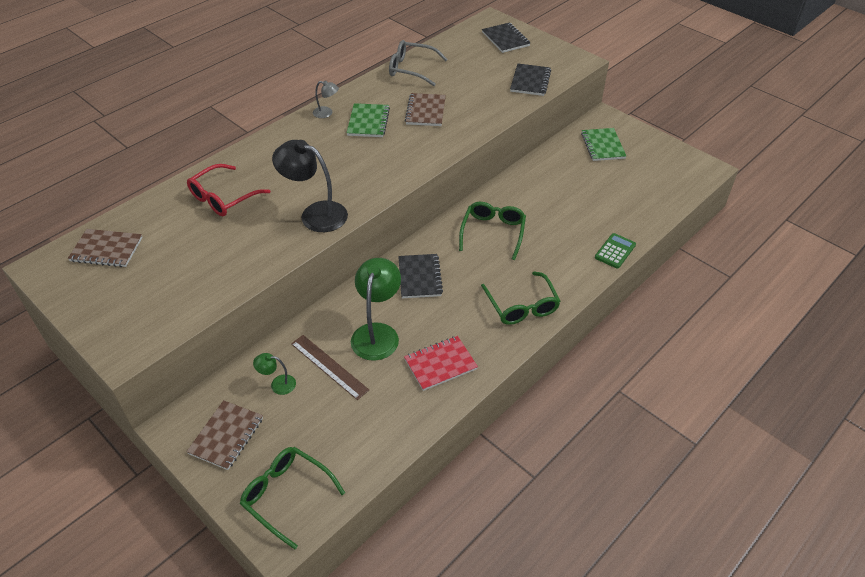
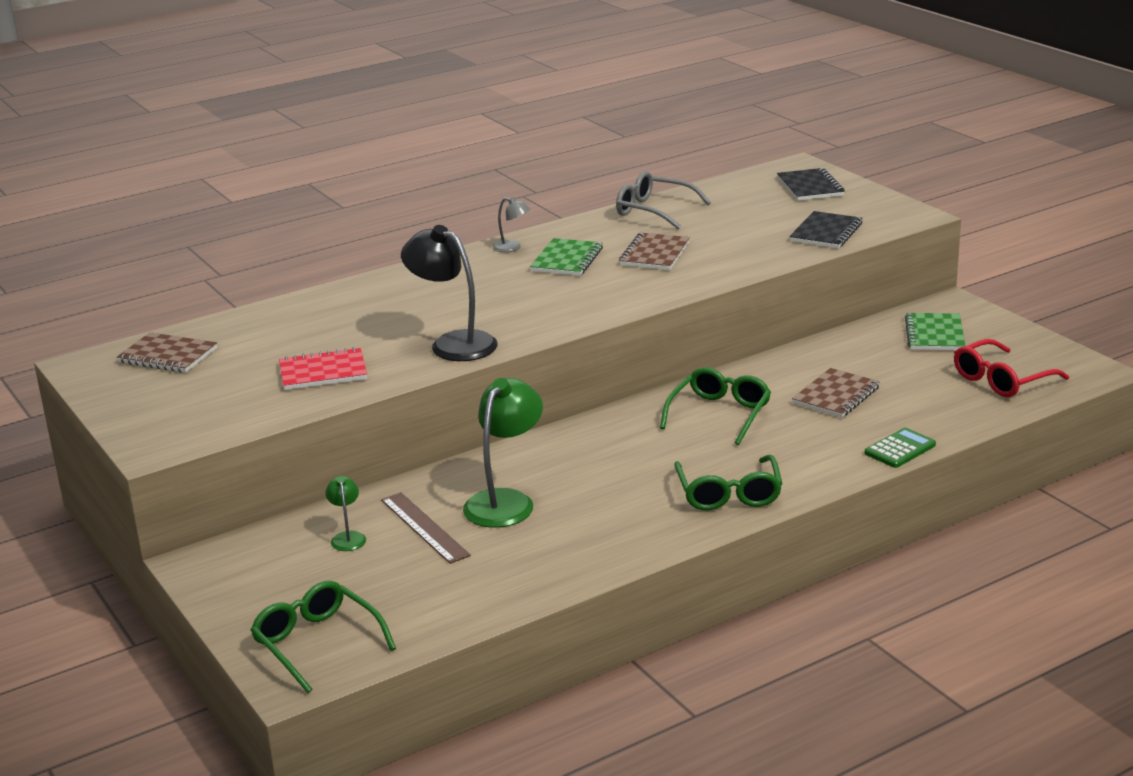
camera: 15 degrees right, 20 degrees down
(223, 197) = (337, 319): red glasses -> red glasses (1002, 380)
(226, 436) = (260, 579): brown notebook -> brown notebook (836, 396)
(278, 384) = (347, 537): green lamp -> green lamp turned 60 degrees clockwise
(420, 277) = (590, 451): black notebook -> none
(440, 364) = (582, 540): red notebook -> red notebook (323, 372)

